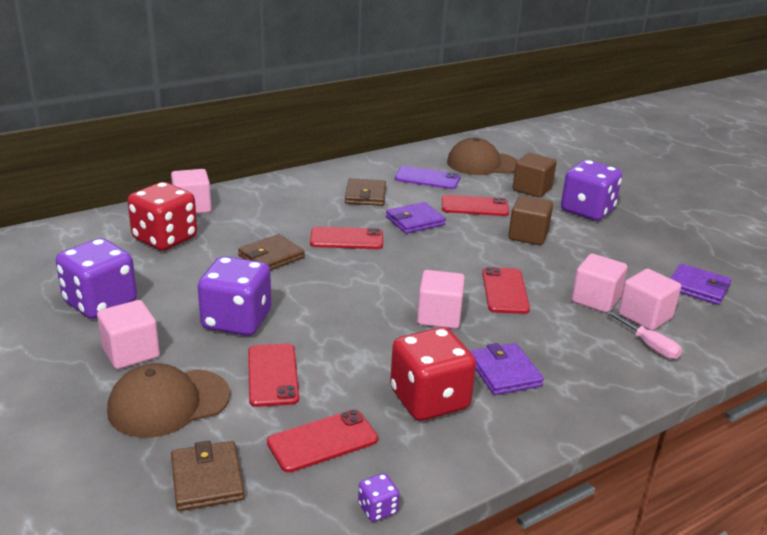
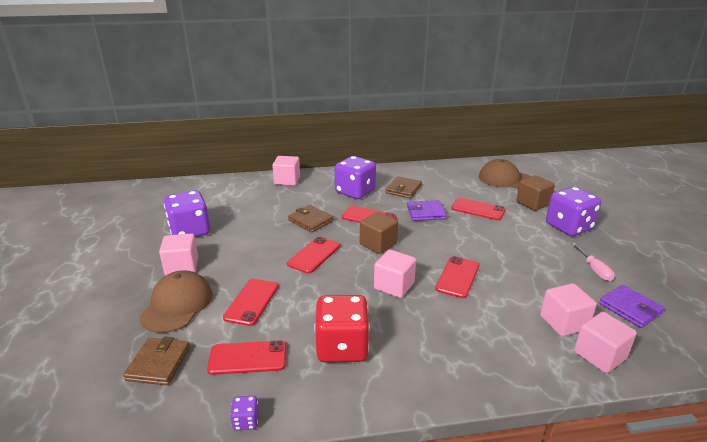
camera: 25 degrees right, 0 degrees up
(165, 238) = (256, 198): red dice -> none
(169, 403) = (177, 305): brown cap -> brown cap turned 105 degrees clockwise
(236, 320) = (258, 259): purple dice -> purple dice (355, 192)
(271, 257) = (311, 221): brown wallet -> brown wallet turned 60 degrees clockwise
(310, 300) = (314, 255): none -> red phone
(427, 178) = (456, 184): purple phone -> none
(504, 372) = (413, 341): purple wallet -> none
(528, 235) = (505, 238): brown cube -> brown cube (378, 244)
(595, 300) = (528, 299): pink cube -> pink cube (599, 355)
(649, 345) = (551, 348): pink screwdriver -> pink screwdriver (594, 270)

